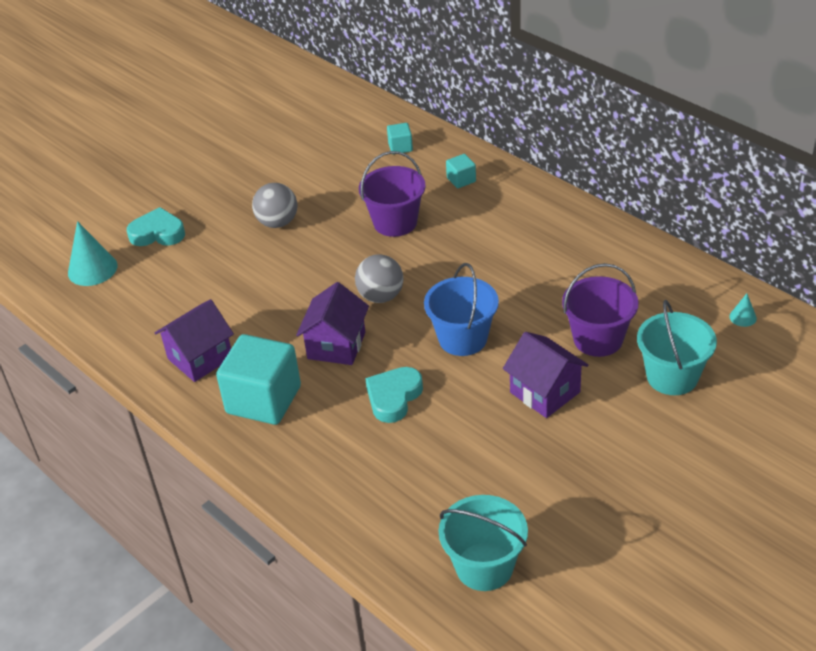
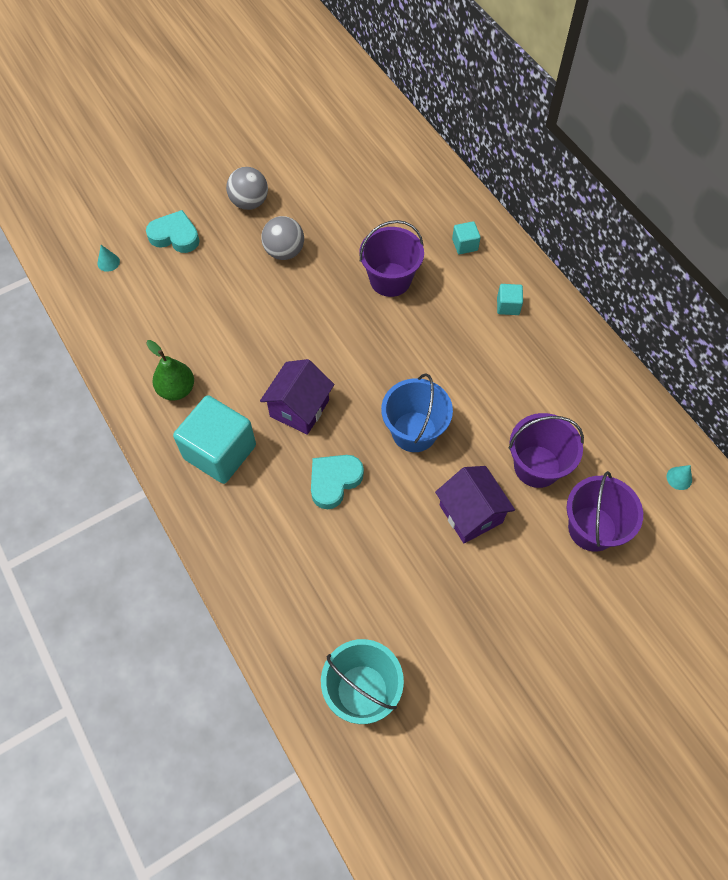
camera: 10 degrees right, 20 degrees up
(92, 269) = (108, 262): turquoise cone -> turquoise cone, size x0.49
(200, 358) = (176, 389): purple house -> green pear
(381, 296) = (354, 363): grey ball -> grey ball (249, 202)
(400, 147) = (419, 191): turquoise cube -> turquoise cube (508, 306)
(672, 376) = (592, 528): turquoise bucket -> purple bucket

